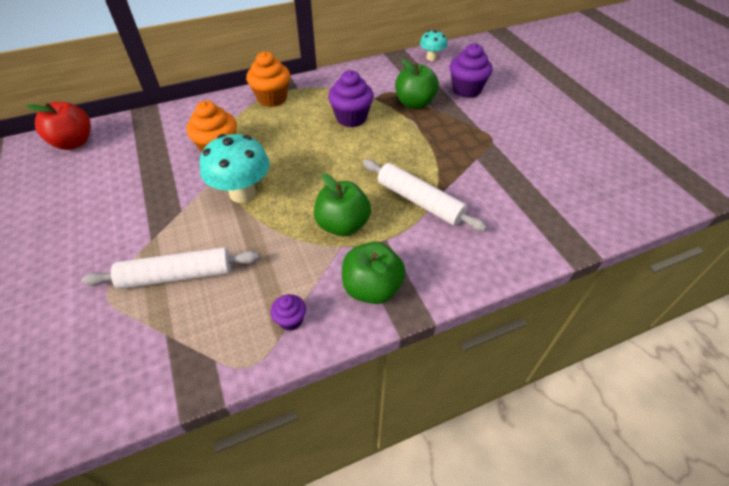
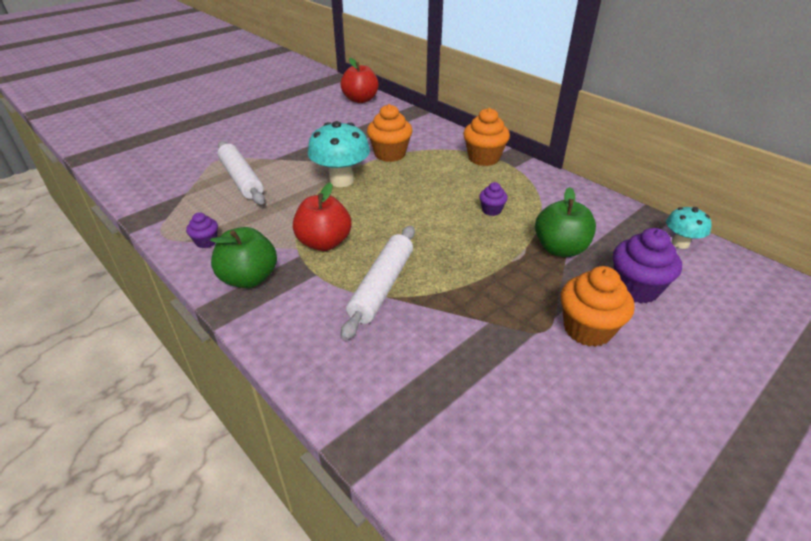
camera: 70 degrees right, 10 degrees down
(342, 225) = (324, 243): green apple -> red apple
(351, 118) = (491, 210): purple cupcake -> purple cupcake, size x0.53
(496, 121) = (587, 329): none -> orange cupcake

